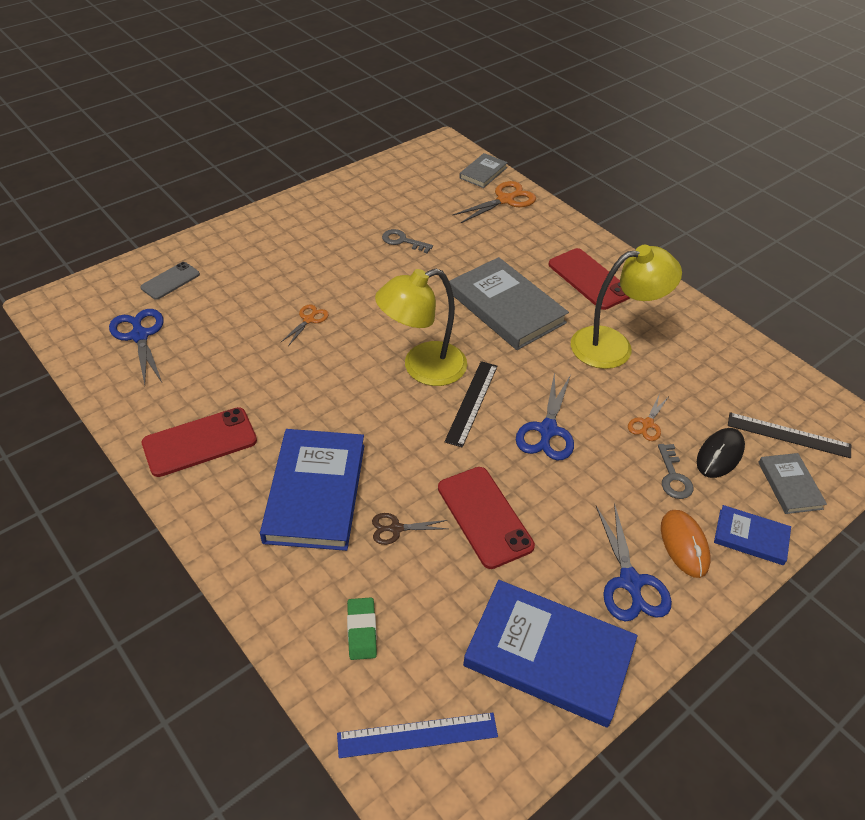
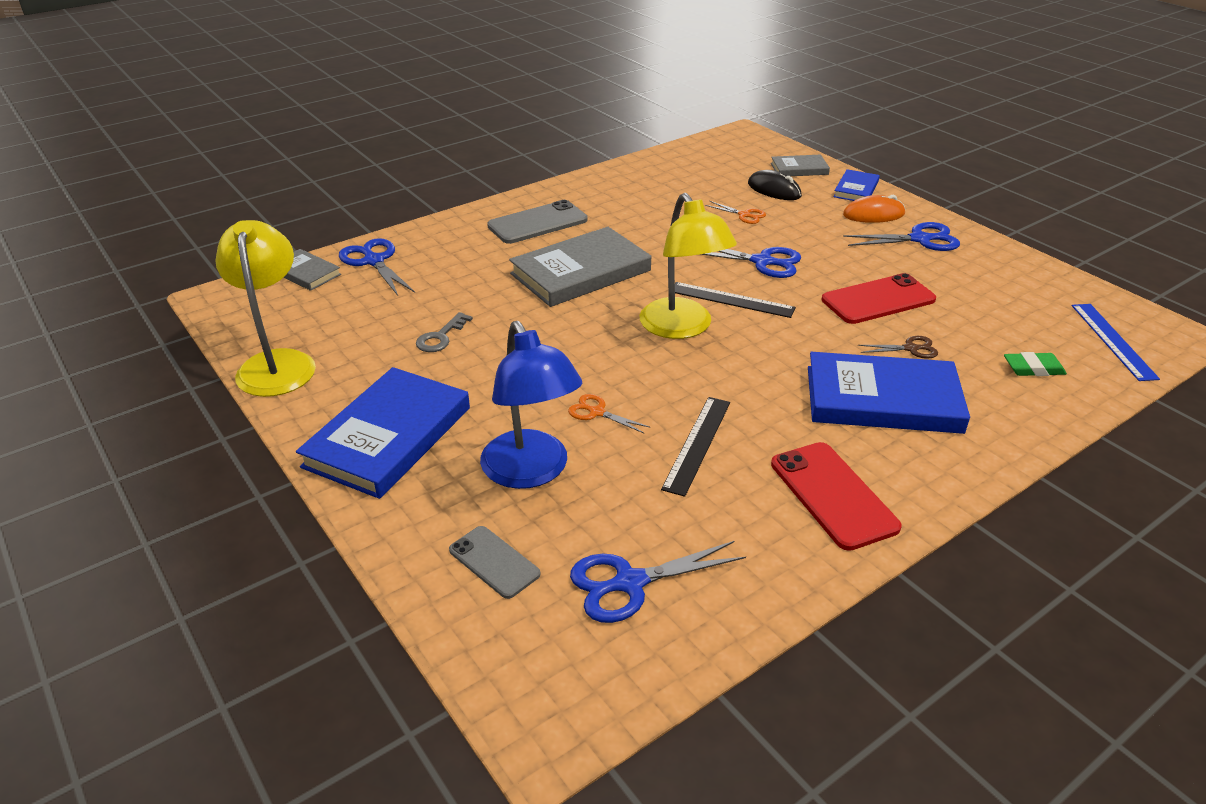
camera: 85 degrees left, 10 degrees down
(248, 291) = (531, 472): none -> blue lamp
(395, 529) = (911, 348): brown scissors -> brown scissors turned 90 degrees counterclockwise
(505, 200) = (373, 261): orange scissors -> blue scissors
(548, 655) = (1006, 278): blue book -> blue book (388, 437)
(589, 279) = (538, 223): red phone -> grey phone
(613, 345) = (641, 220): yellow lamp -> yellow lamp (277, 363)
(673, 477) = (803, 211): grey key -> none
(788, 435) = (745, 162): black ruler -> black ruler (697, 444)

